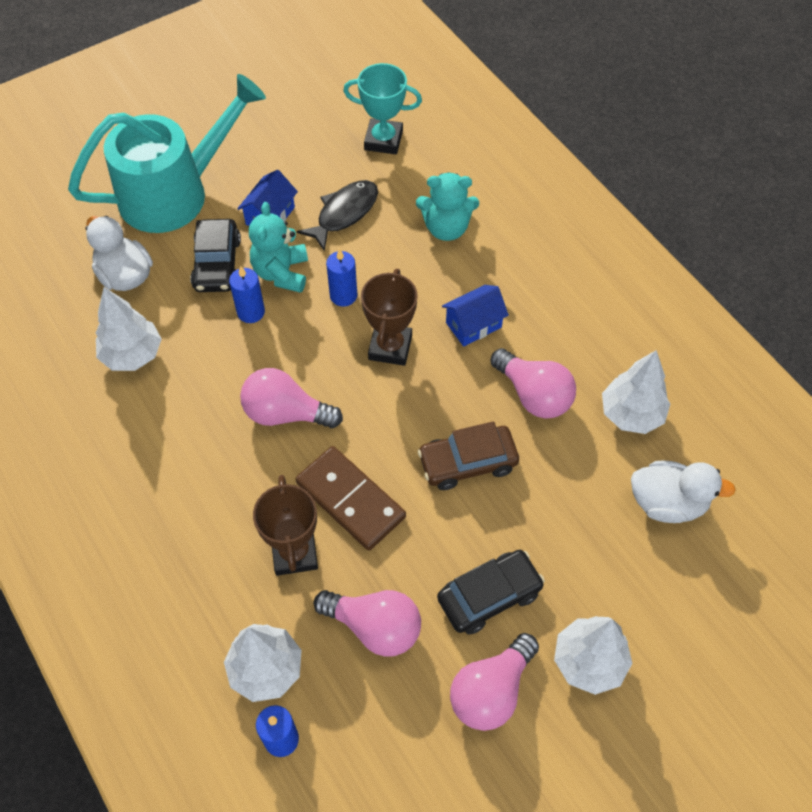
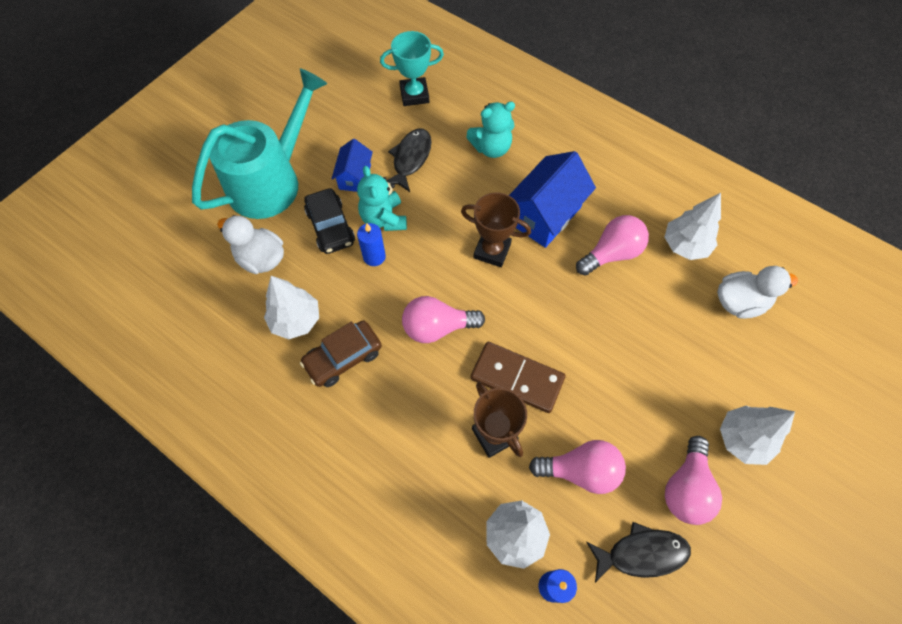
camera: 20 degrees left, 5 degrees up
(343, 295) = (439, 222): blue candle -> none
(390, 347) = (492, 251): brown trophy -> brown trophy turned 60 degrees counterclockwise
(402, 743) = (642, 553): none -> black fish
(468, 463) = (589, 320): brown car -> brown car (343, 358)
(473, 325) = (544, 215): blue house -> blue house, size x1.76
(489, 596) = (651, 416): black car -> none
(533, 395) = (611, 253): pink light bulb -> pink light bulb turned 60 degrees counterclockwise

